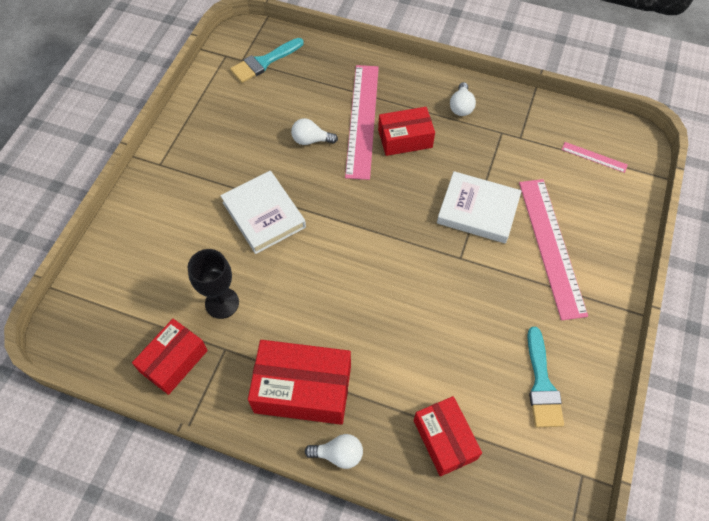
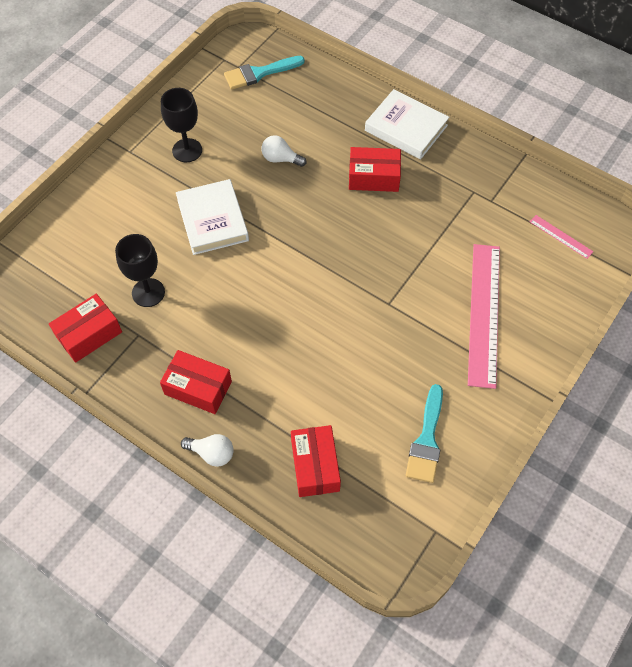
camera: 15 degrees right, 0 degrees up
(217, 151) = (187, 150): none -> black goblet
(303, 389) = (198, 388): red box -> red box, size x0.66
(362, 120) = (337, 150): pink ruler -> none
(461, 107) = (441, 157): white light bulb -> none
(478, 210) = (422, 262): white book -> white book (406, 128)

